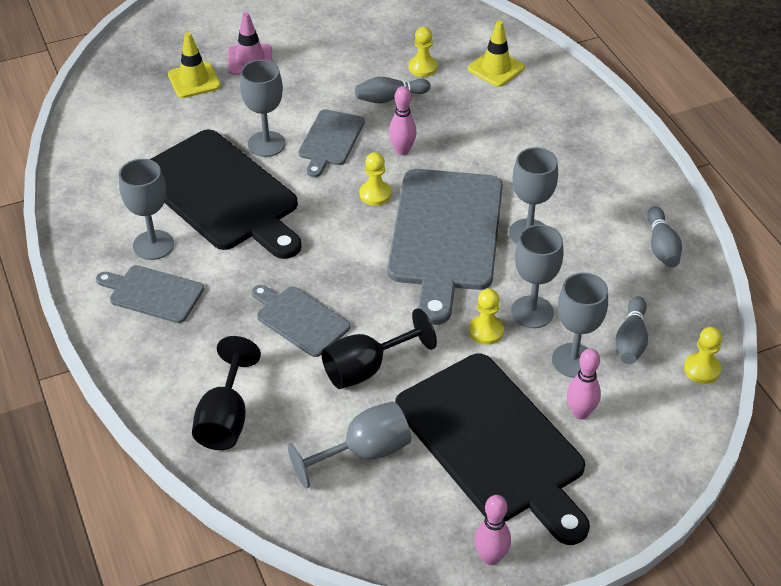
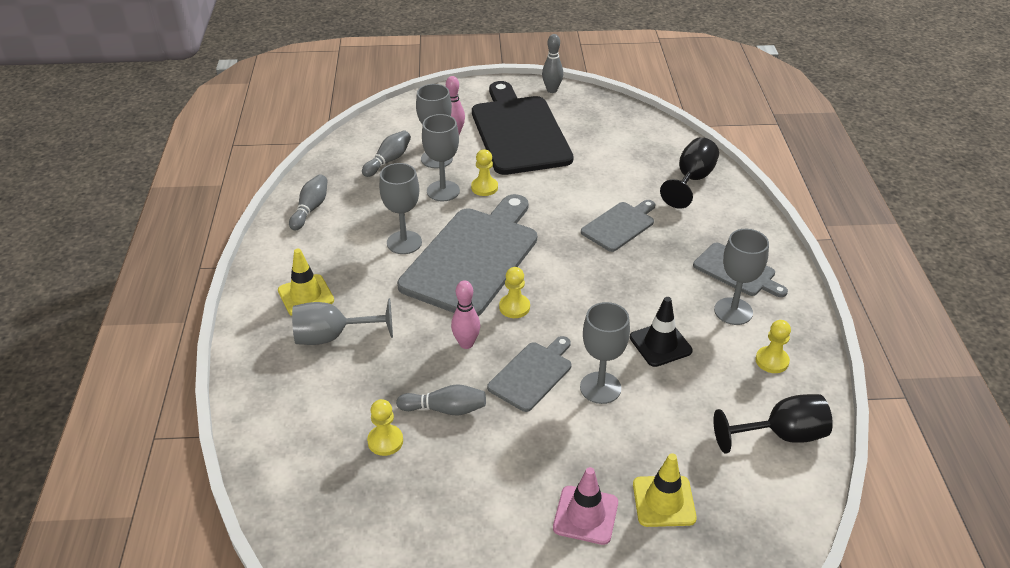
camera: 160 degrees left, 5 degrees down
(221, 194) = (660, 344): black cutting board -> black traffic cone
(300, 319) = (620, 225): grey cutting board -> grey cutting board turned 105 degrees counterclockwise
(364, 452) = (603, 145): grey goblet -> grey goblet (332, 337)
(366, 369) = (582, 185): black goblet -> black goblet (781, 435)
(490, 557) = (552, 90): pink bowling pin -> grey bowling pin
(496, 68) = (306, 416): yellow traffic cone -> yellow traffic cone (306, 295)
(702, 369) = (358, 137): yellow pawn -> yellow pawn (772, 361)

